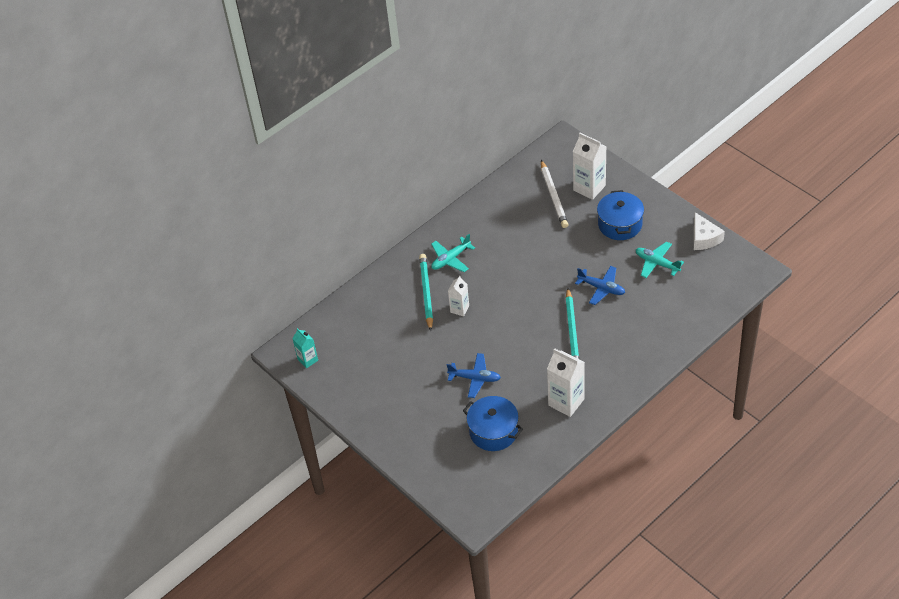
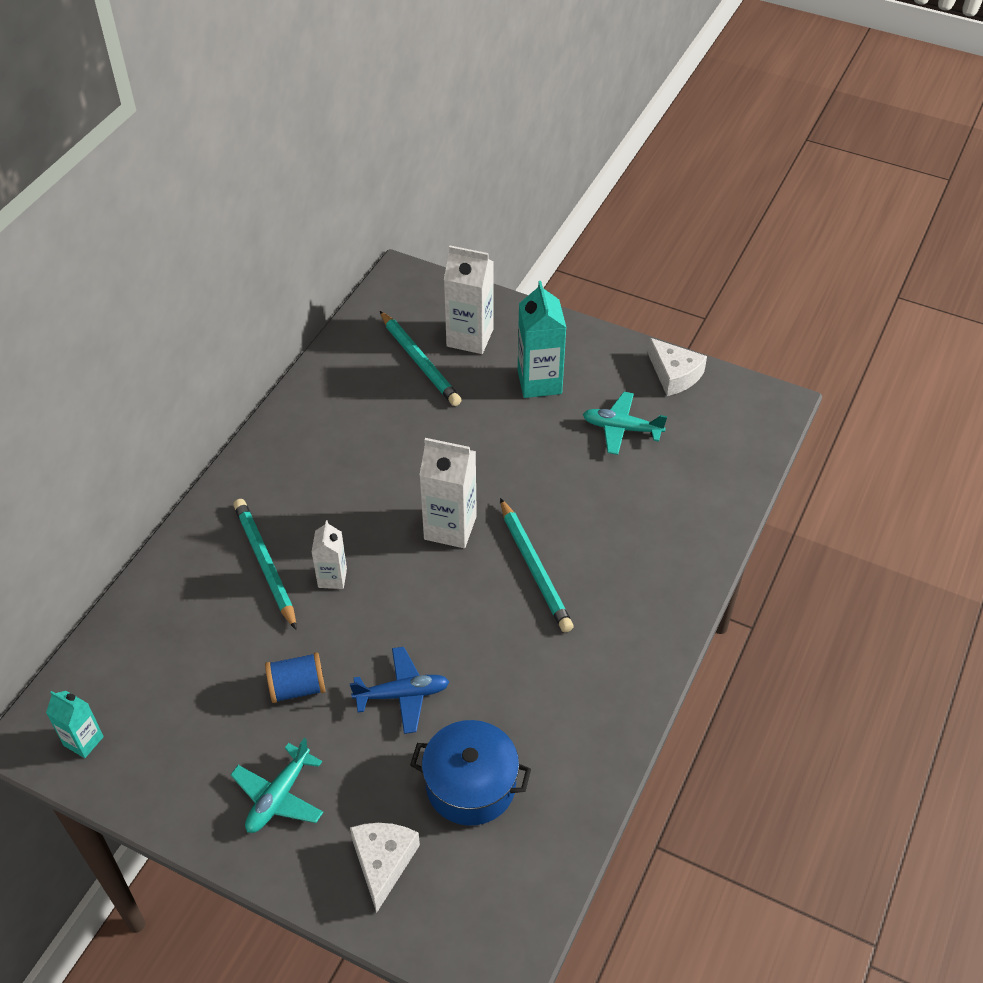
camera: 25 degrees left, 0 degrees up
(422, 361) = (297, 688): none -> blue spool
(436, 455) = (383, 862): none -> white cheese
(451, 259) = (288, 497): turquoise plane -> turquoise plane (279, 796)
(553, 196) = (419, 362): white pencil -> turquoise pencil
(566, 402) = (575, 695): white carton -> white carton (450, 528)
(601, 288) = (553, 487): blue plane -> none
(620, 224) = (539, 382): blue pot -> turquoise carton

